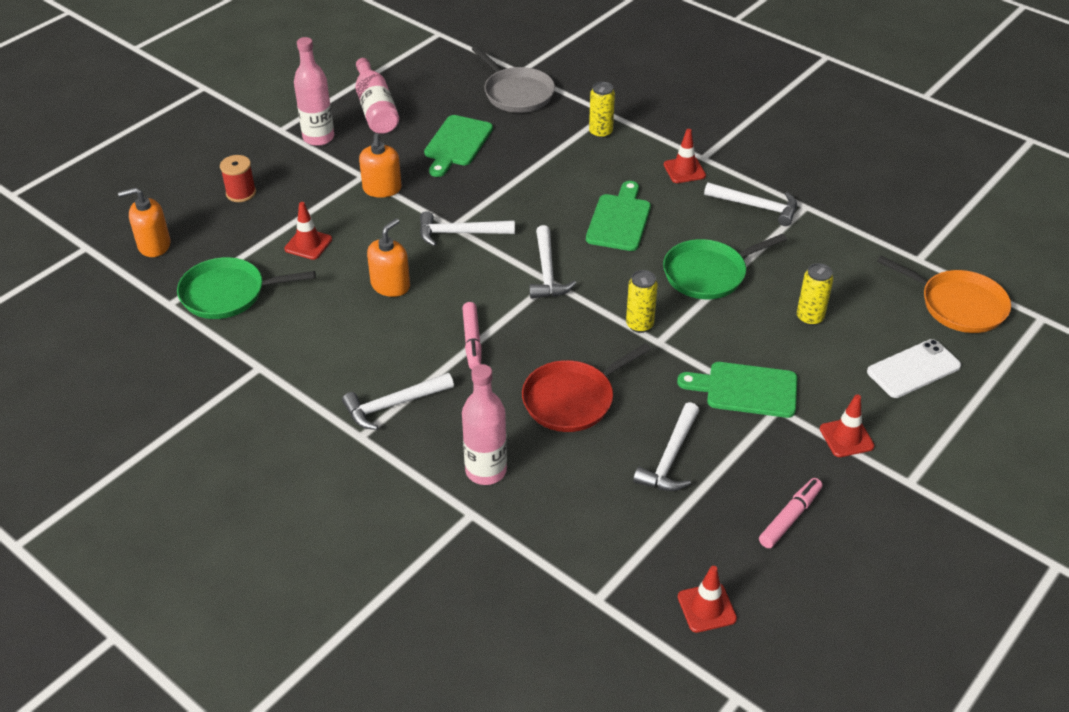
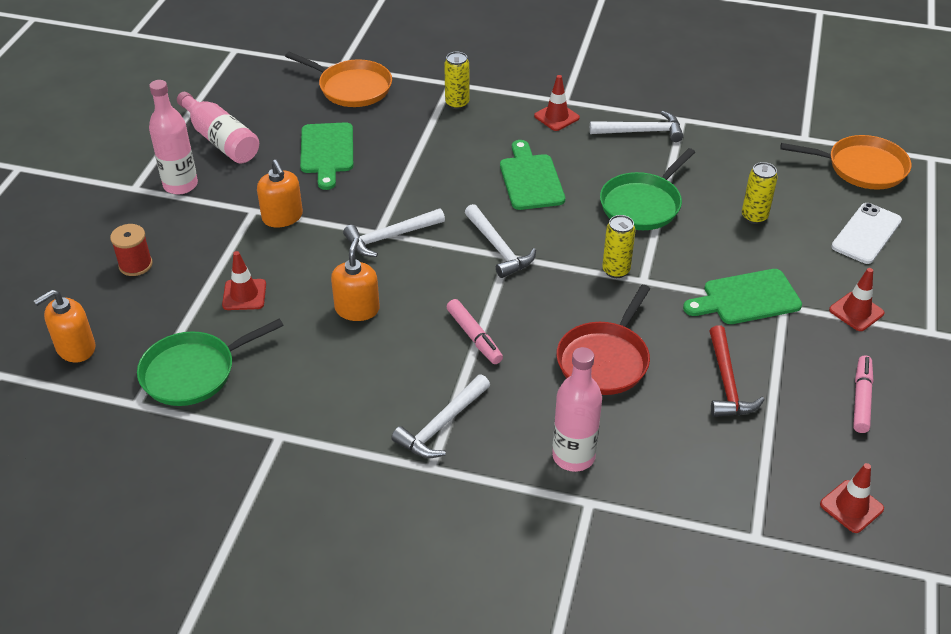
camera: 25 degrees left, 0 degrees up
(517, 93) = (352, 88): grey pan -> orange pan
(670, 458) = (727, 383): white hammer -> red hammer

